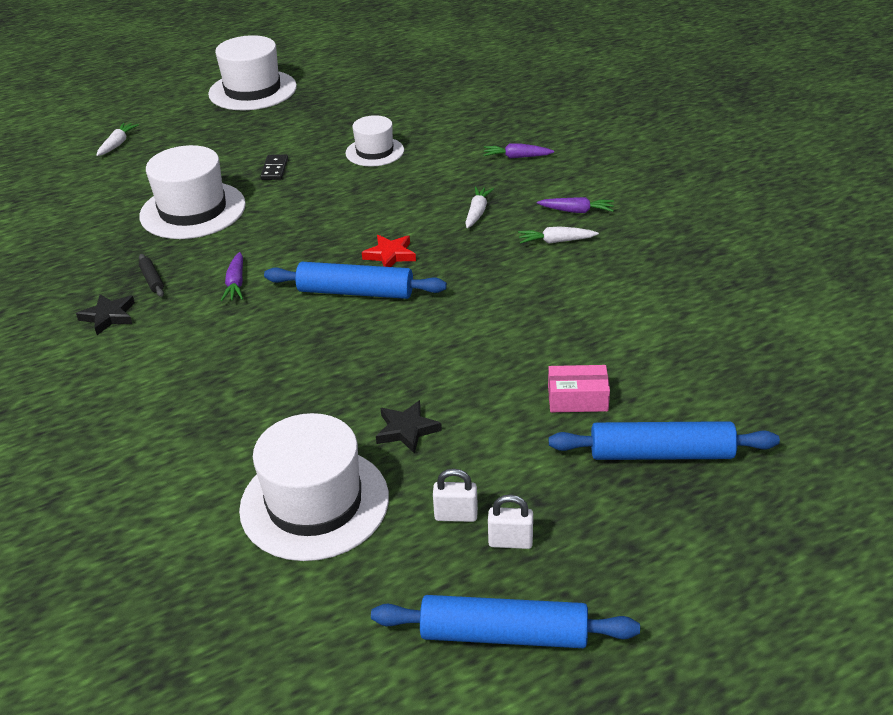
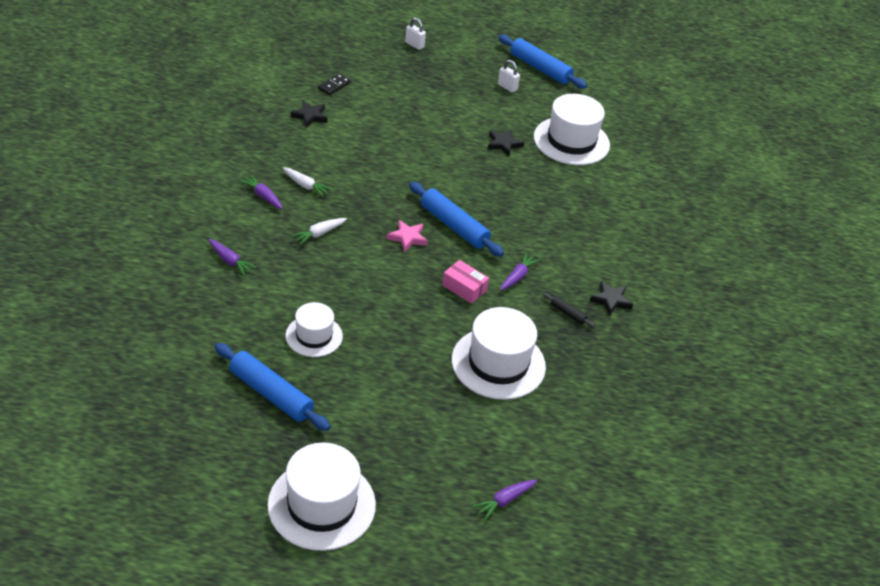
camera: 150 degrees left, 5 degrees up
(117, 144) = (504, 501): white carrot -> purple carrot
(152, 280) = (567, 313): black rolling pin -> black rolling pin turned 60 degrees counterclockwise
(274, 169) = (404, 368): black domino -> black domino (334, 86)
(390, 255) = (407, 238): red star -> pink star
(456, 515) = (518, 105): white padlock -> white padlock (414, 45)
(577, 399) = (414, 112): pink box -> pink box (464, 288)
(661, 453) = (411, 77): blue rolling pin -> blue rolling pin (271, 394)
(676, 311) = (310, 116): none -> black star

